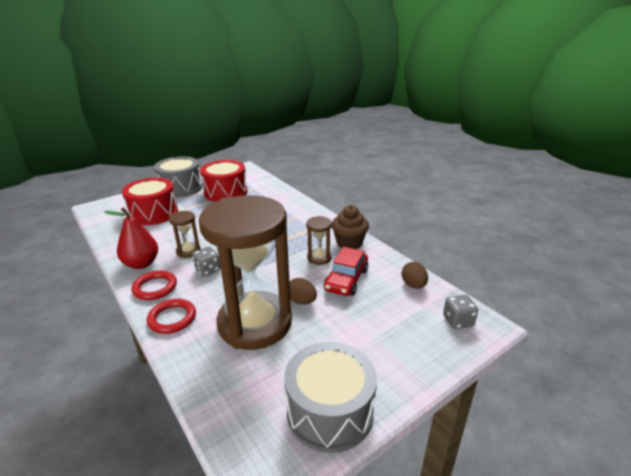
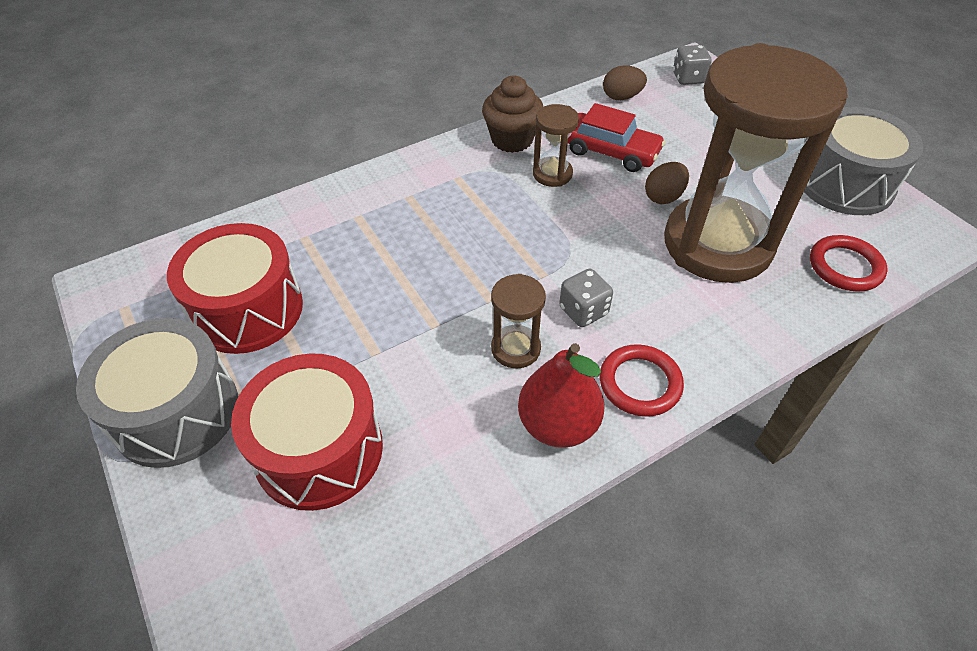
camera: 85 degrees left, 20 degrees up
(172, 318) = (721, 343): red ring -> red ring (845, 267)

